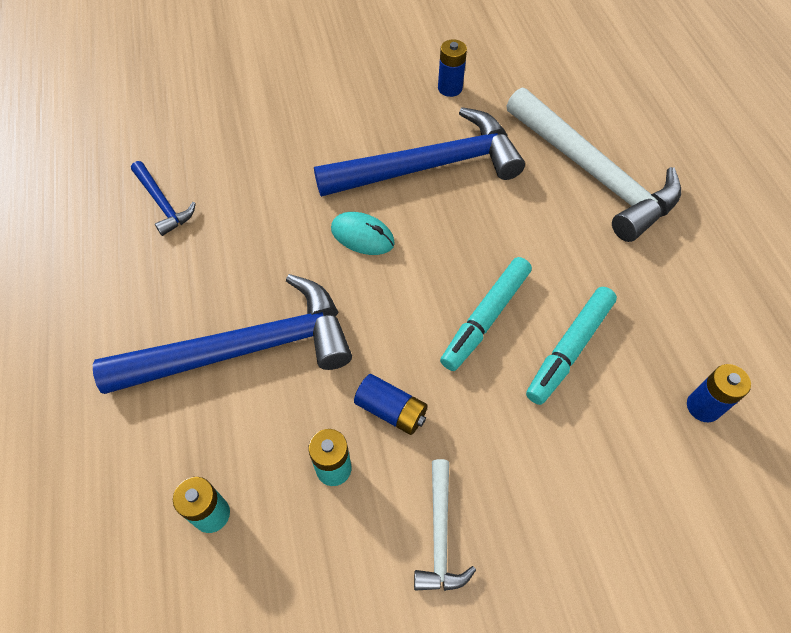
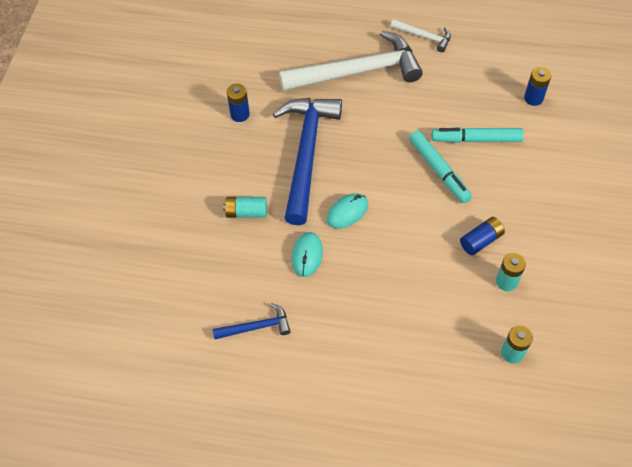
camera: 65 degrees left, 0 degrees up
(245, 349) = (407, 306): blue hammer -> none
(279, 217) = (307, 255): none -> turquoise mouse
(315, 141) = (246, 212): none -> turquoise battery
(440, 535) = (562, 244): white hammer -> white hammer (424, 37)
(569, 349) = (476, 139): turquoise marker -> turquoise marker turned 120 degrees clockwise

